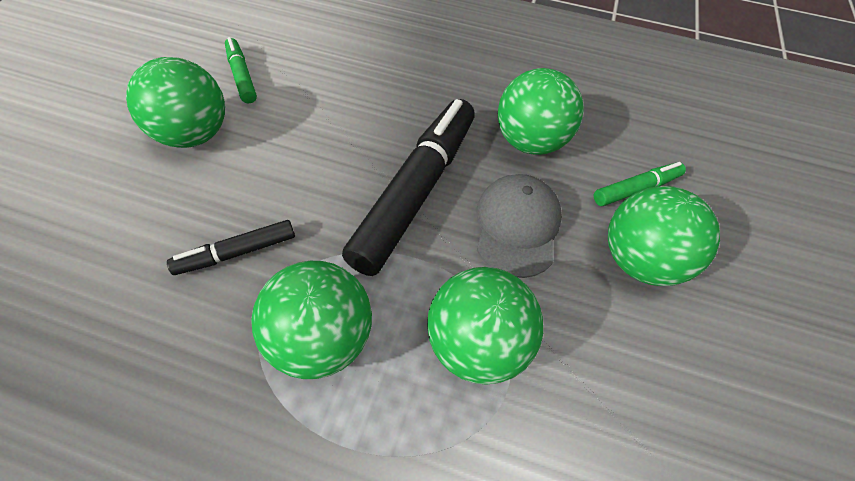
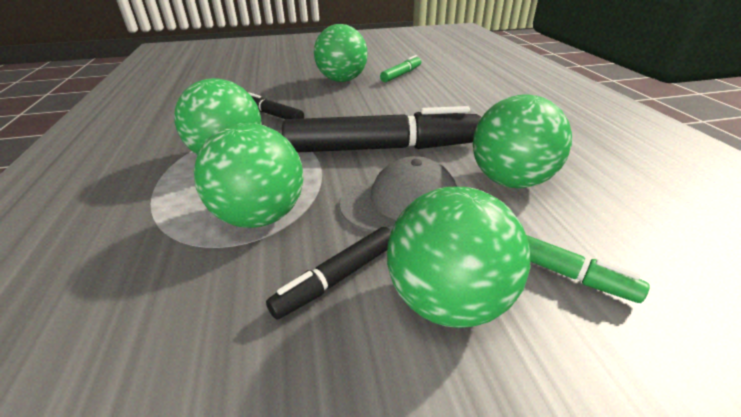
camera: 65 degrees right, 20 degrees down
(591, 316) = (337, 278): none -> black marker

